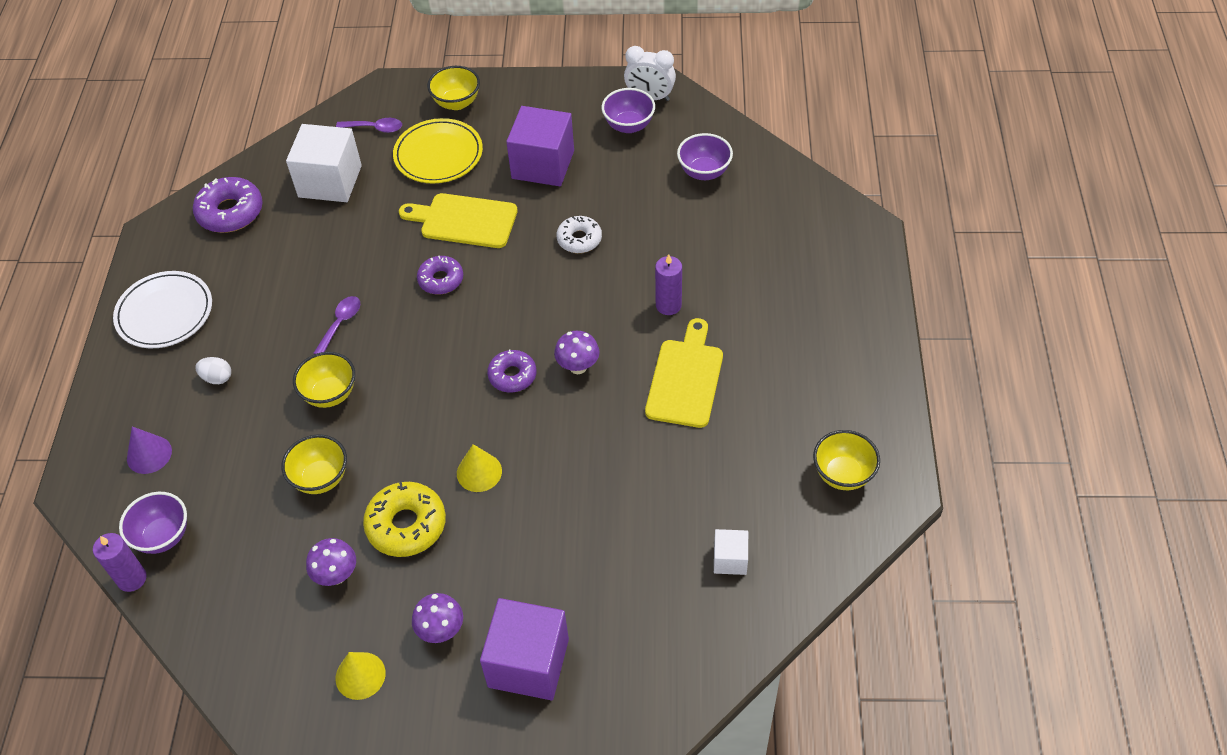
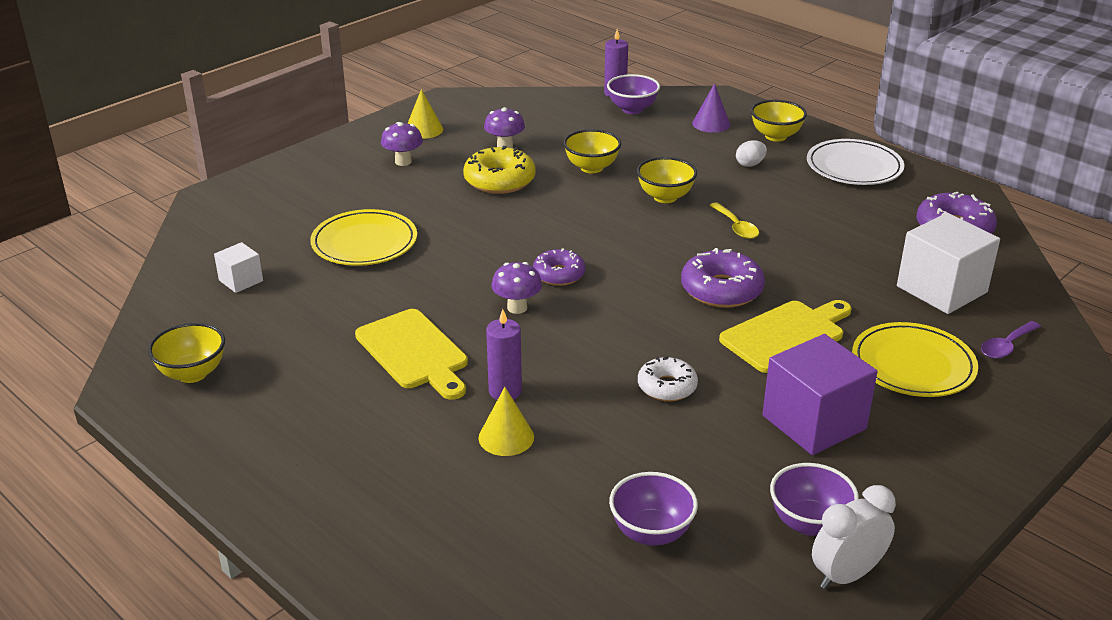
camera: 130 degrees right, 20 degrees down
(340, 323) = (736, 227): purple spoon -> yellow spoon
(441, 280) = (721, 290): purple donut -> purple donut, size x1.54
(456, 103) = (999, 417): yellow bowl -> yellow bowl (775, 136)
(479, 472) = (494, 222): yellow cone -> yellow cone (506, 437)
(528, 663) = (327, 178): purple cube -> none
(597, 530) = (364, 242): none -> yellow plate

